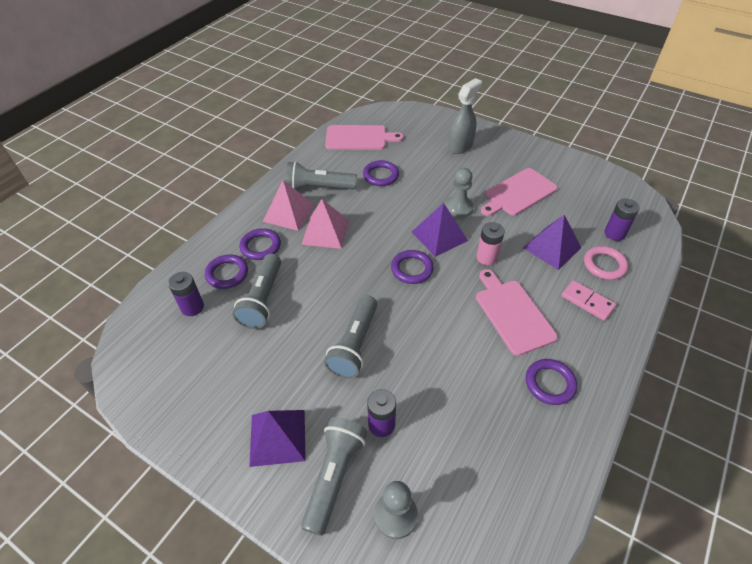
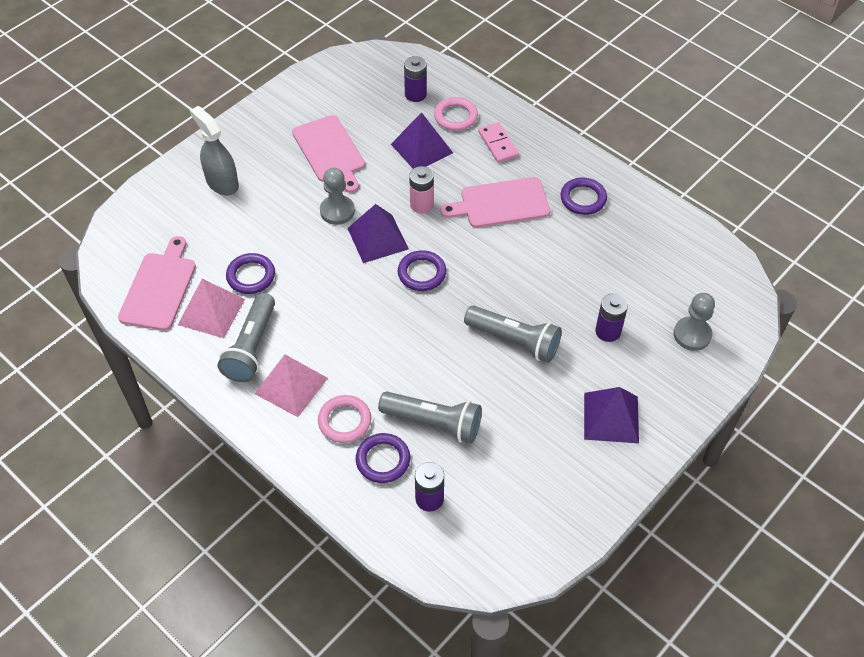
camera: 80 degrees left, 5 degrees up
(260, 246) = (344, 421): purple ring -> pink ring
(325, 232) = (338, 348): pink pyramid -> pink pyramid (211, 312)
(334, 476) = (654, 375): grey flashlight -> none
(587, 302) = (498, 144): pink domino -> pink domino turned 75 degrees counterclockwise

